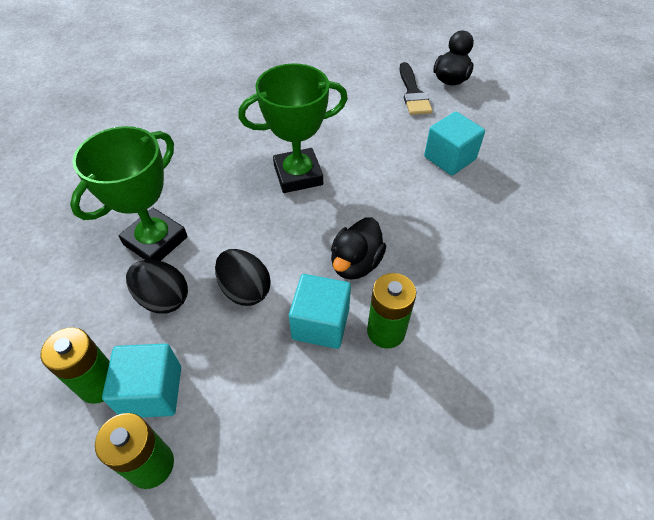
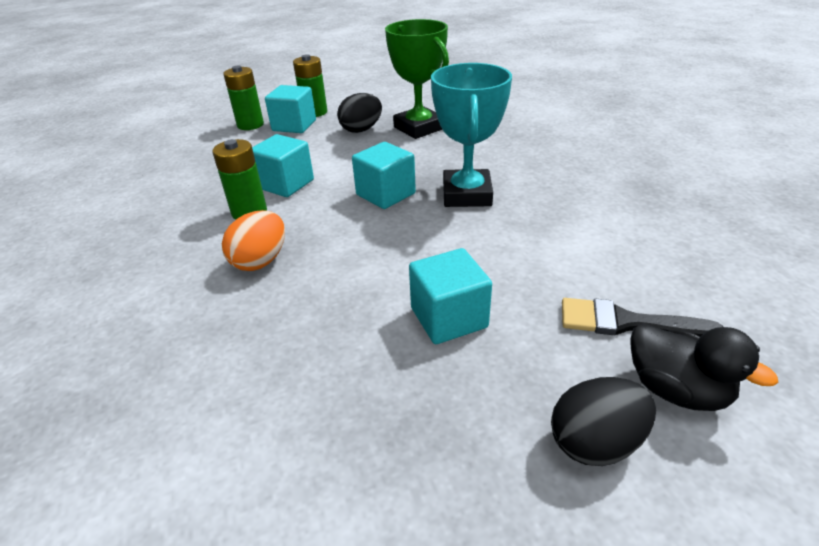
camera: 110 degrees right, 15 degrees down
(245, 290) = (344, 157): black egg -> black egg (595, 442)
(298, 175) = (467, 194): green trophy -> turquoise trophy
(314, 229) = (385, 194): none -> turquoise cube
(355, 263) = (329, 209): black duck -> none
(451, 282) = (260, 261): none -> orange egg

